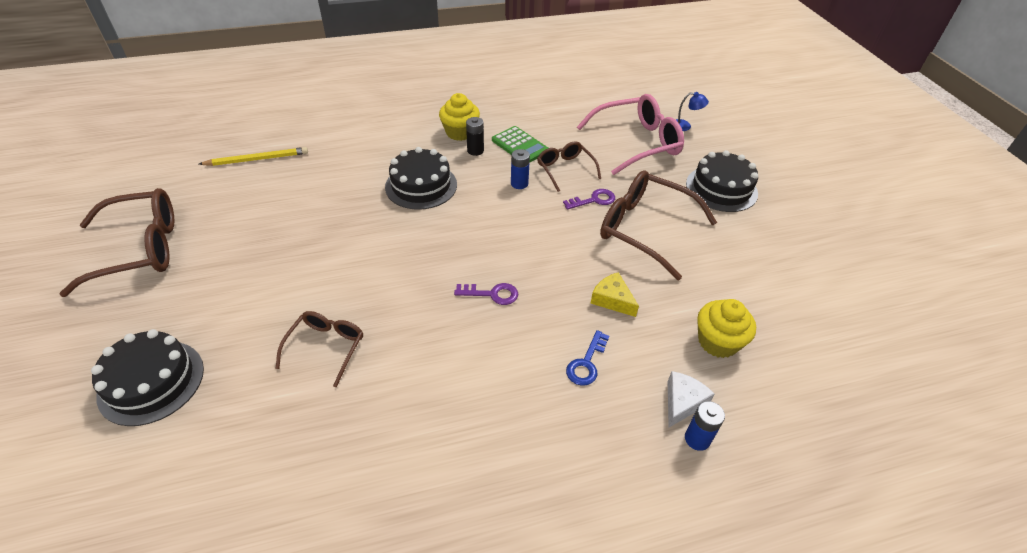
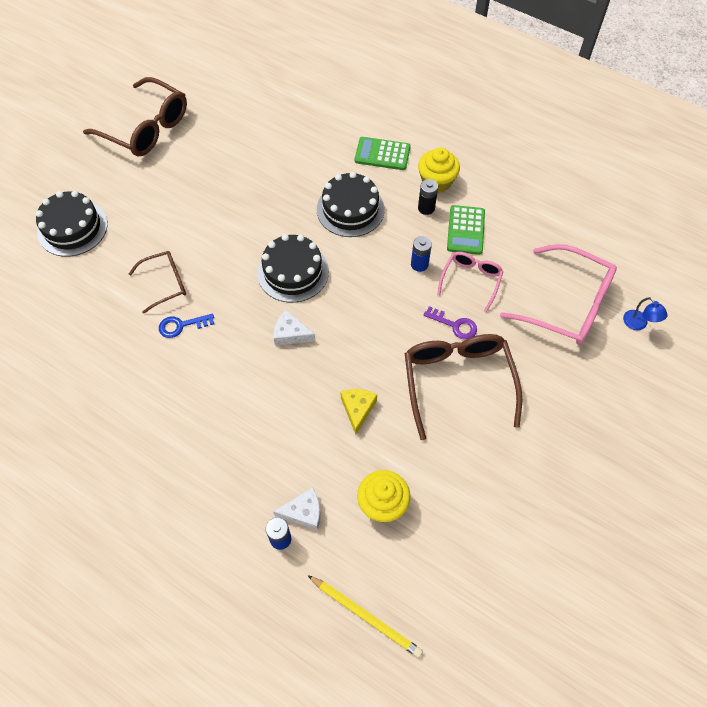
camera: 50 degrees right, 15 degrees up
(257, 159) = (275, 102): yellow pencil -> yellow pencil (365, 616)
(397, 140) = (382, 154): none -> green calculator
(492, 294) = (291, 334): purple key -> white cheese
(565, 169) = (471, 280): brown glasses -> pink glasses
(586, 363) = (284, 432): blue key -> blue key (181, 326)
(721, 188) = (574, 405): black cake -> black cake (293, 272)

